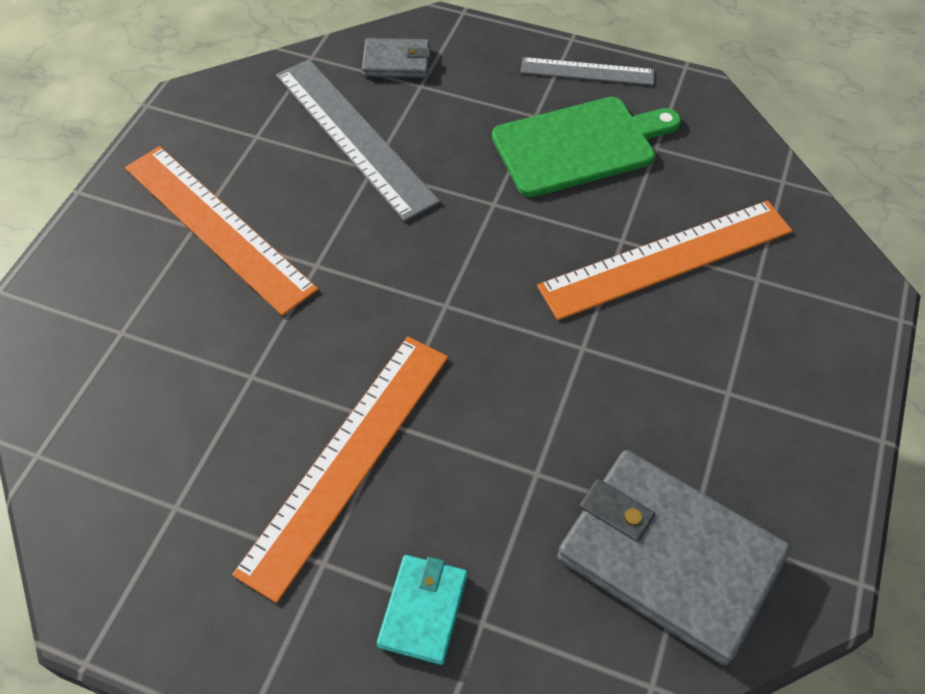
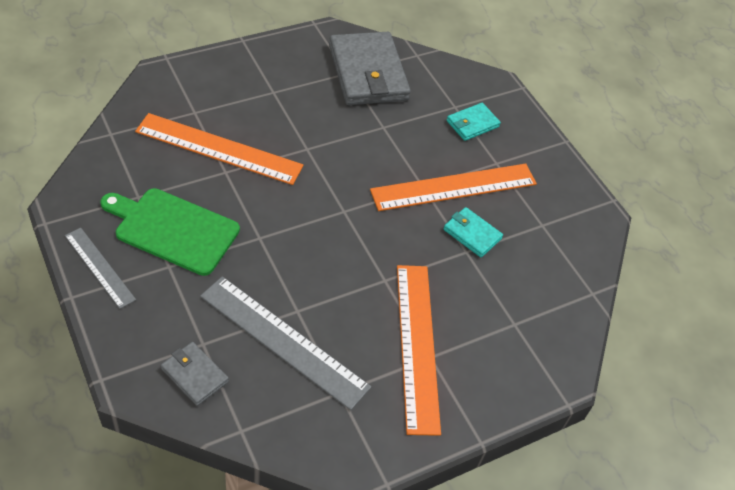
camera: 145 degrees left, 5 degrees down
(264, 406) = (472, 234): none -> turquoise wallet
(354, 136) = (283, 341): grey ruler -> grey ruler turned 60 degrees counterclockwise

